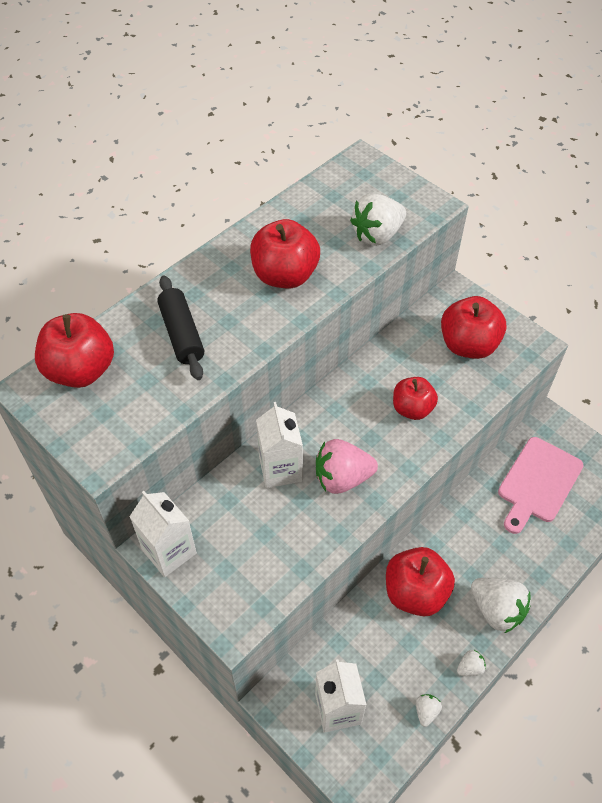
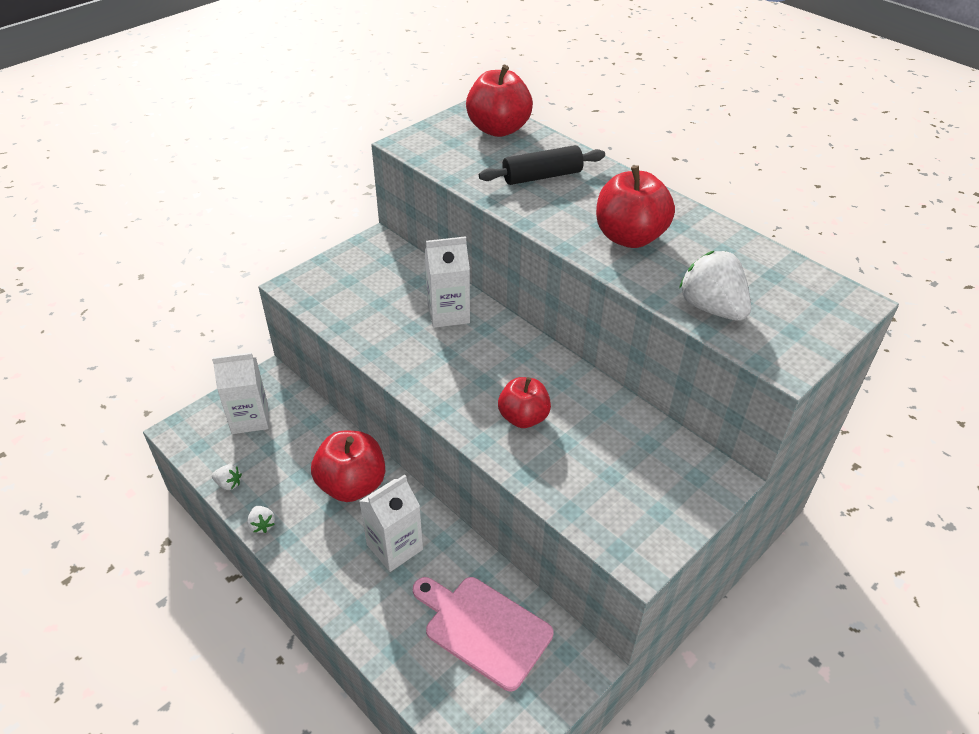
camera: 90 degrees right, 10 degrees down
(169, 551) = (370, 249): white carton -> white carton (394, 547)
(342, 478) = (434, 356): pink strawberry -> none
(468, 345) = (627, 481): red apple -> none
(496, 610) = (320, 557): white strawberry -> none

